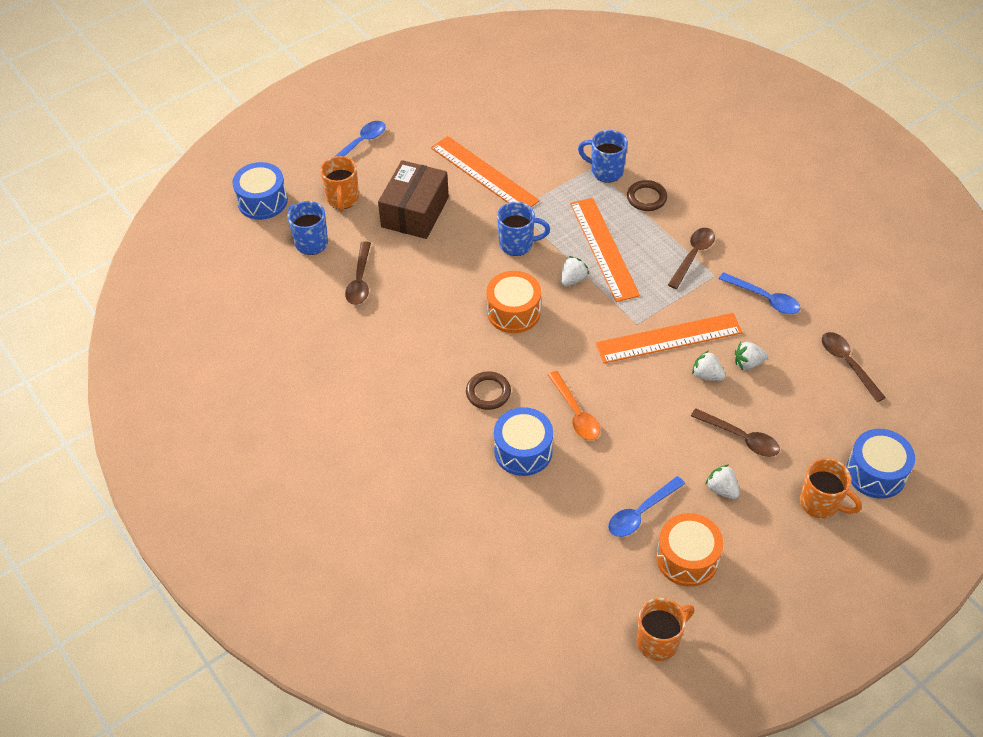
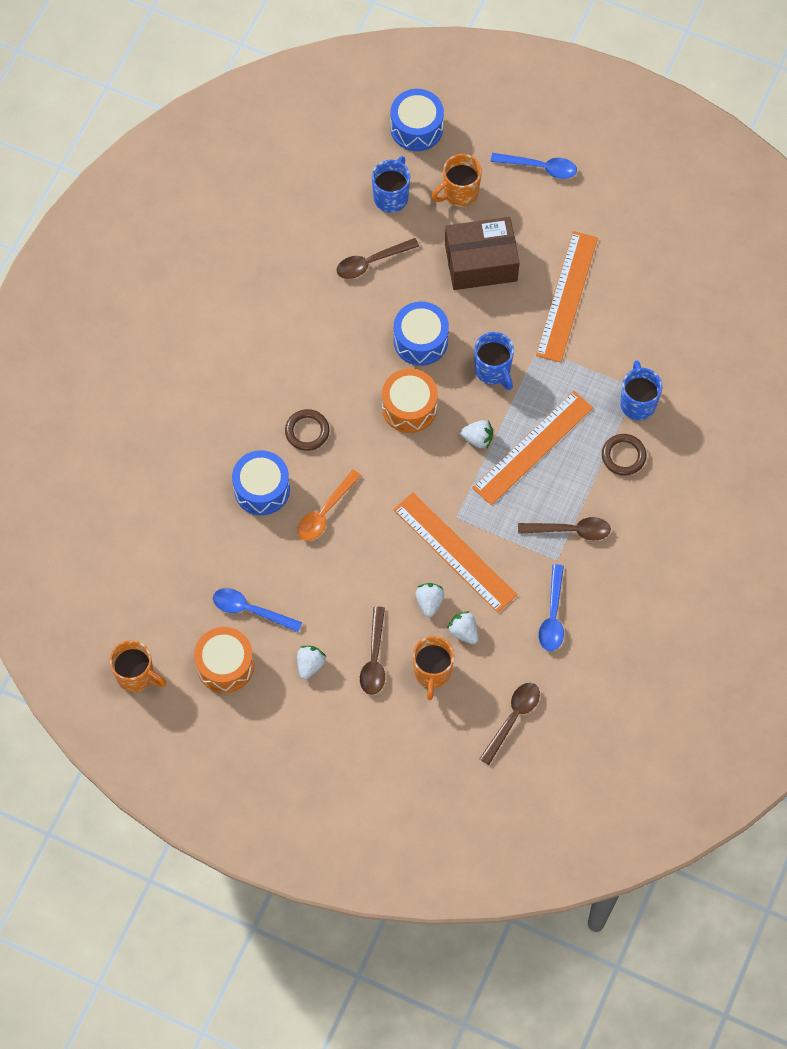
camera: 60 degrees right, 15 degrees up
(821, 503) = (339, 751): orange mug -> orange mug (432, 673)
(876, 473) = (398, 785): blue drum -> blue drum (420, 340)

